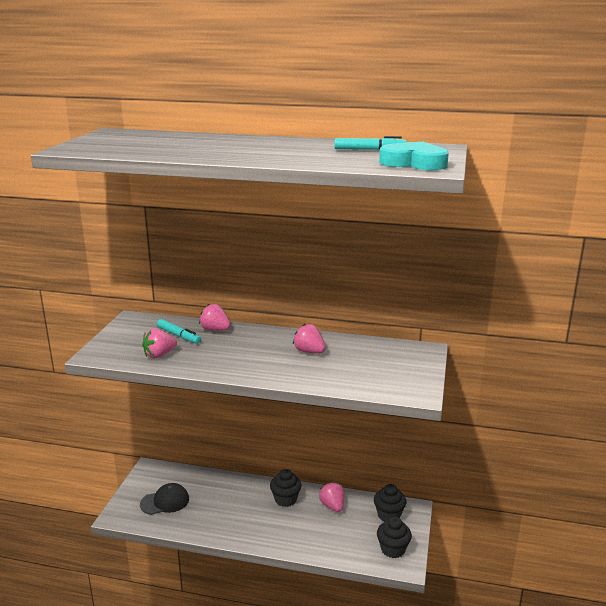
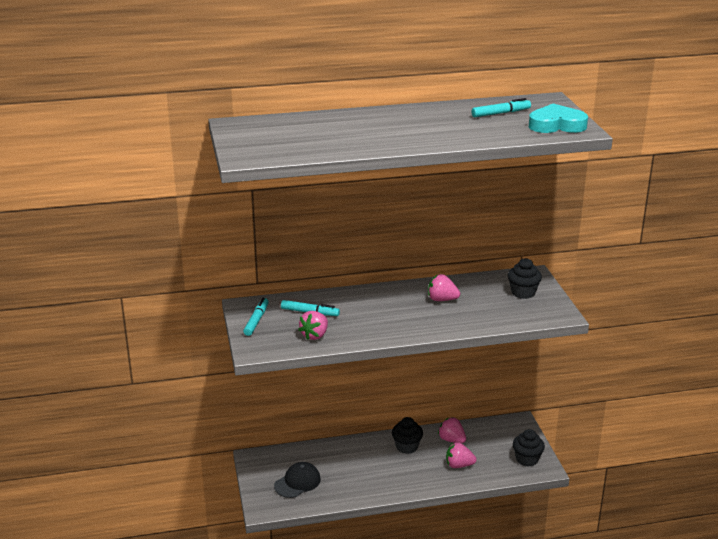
camera: 25 degrees left, 5 degrees up
(127, 332) = (256, 320): none -> turquoise marker
(215, 330) = (337, 298): pink strawberry -> pink strawberry (459, 465)
(389, 515) = (504, 433): black cupcake -> black cupcake (523, 293)

